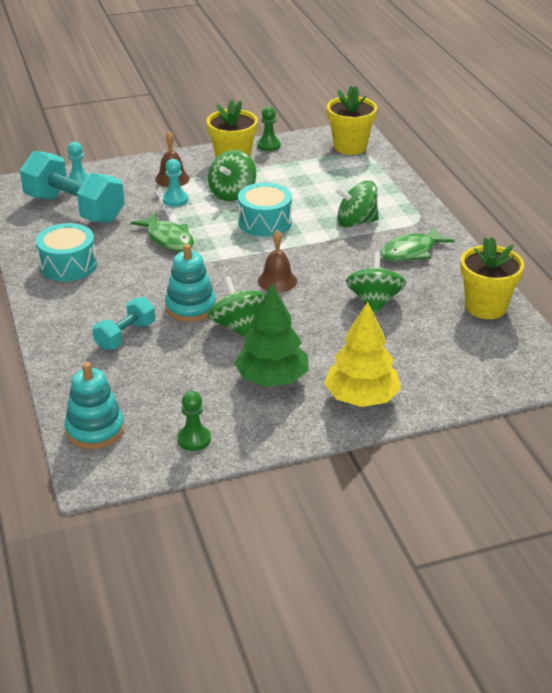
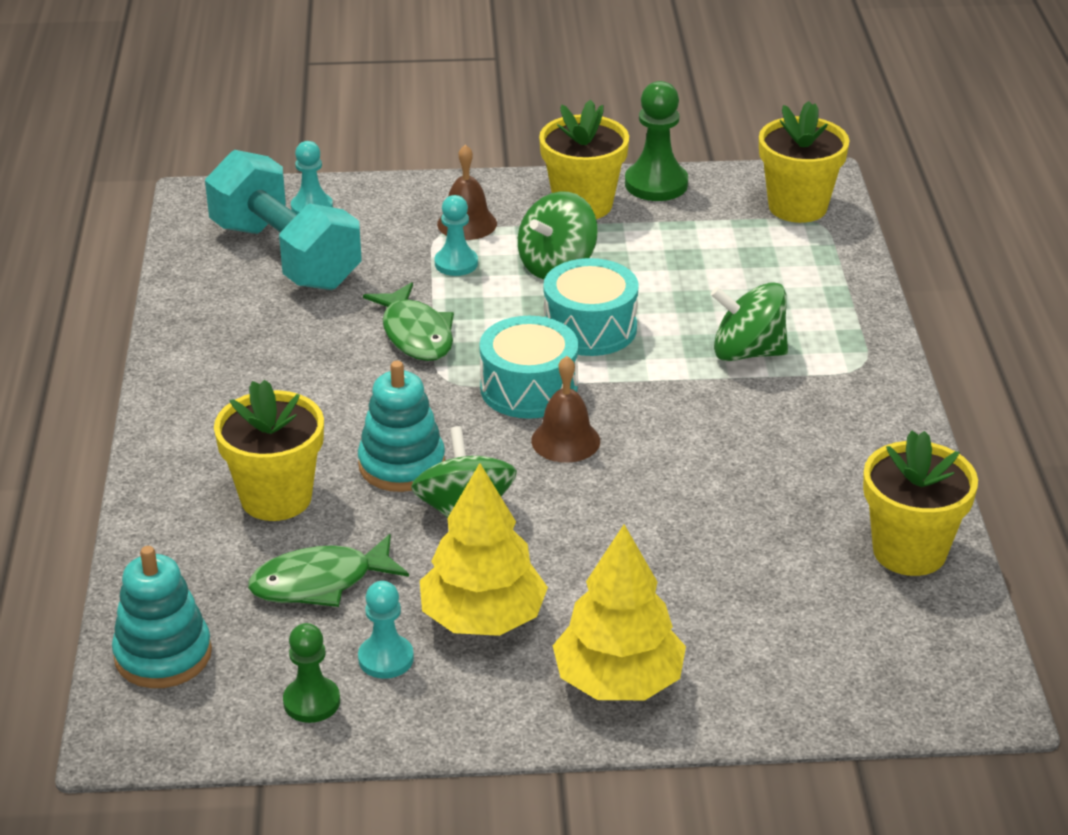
camera: 15 degrees right, 0 degrees up
(68, 265) = (235, 356): turquoise drum -> turquoise drum (529, 388)
(125, 336) = (276, 498): turquoise dumbbell -> yellow flower pot
(226, 409) = (386, 658): none -> turquoise pawn
(268, 145) = (656, 184): green pawn -> green pawn, size x1.54
(272, 379) = (482, 618): green tree -> yellow tree
(374, 301) = (716, 507): green spinning top -> none
(411, 252) = (821, 424): green fish -> green fish (320, 582)

